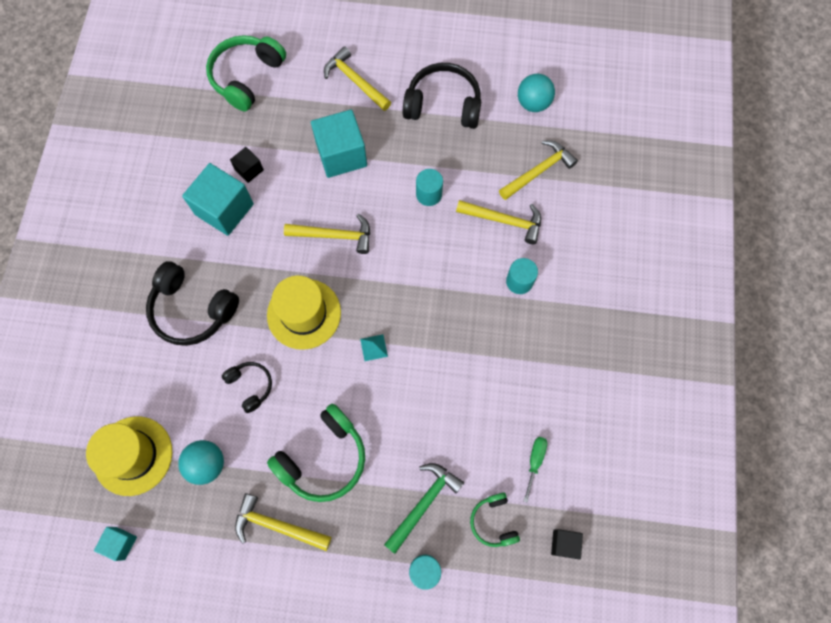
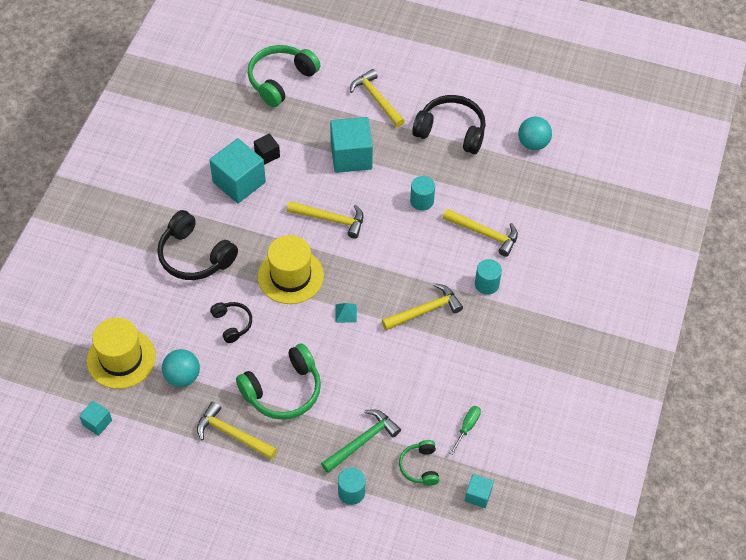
camera: 10 degrees right, 15 degrees down
(539, 171) = (525, 199): yellow hammer -> yellow hammer (425, 310)
(564, 544) = (478, 495): black cube -> turquoise cube

